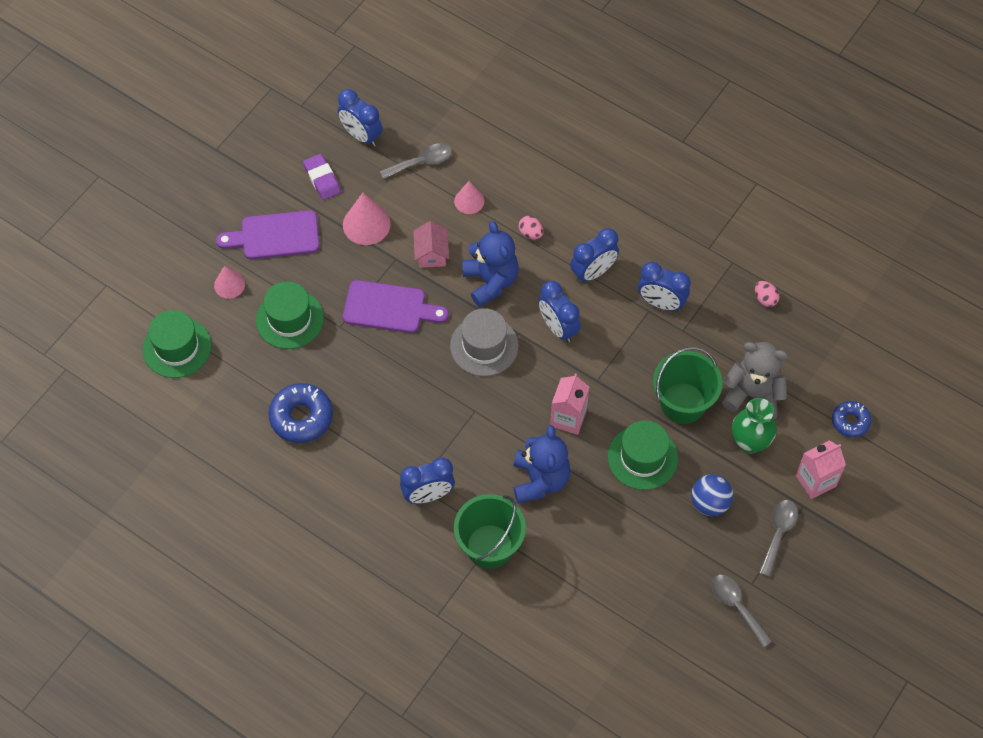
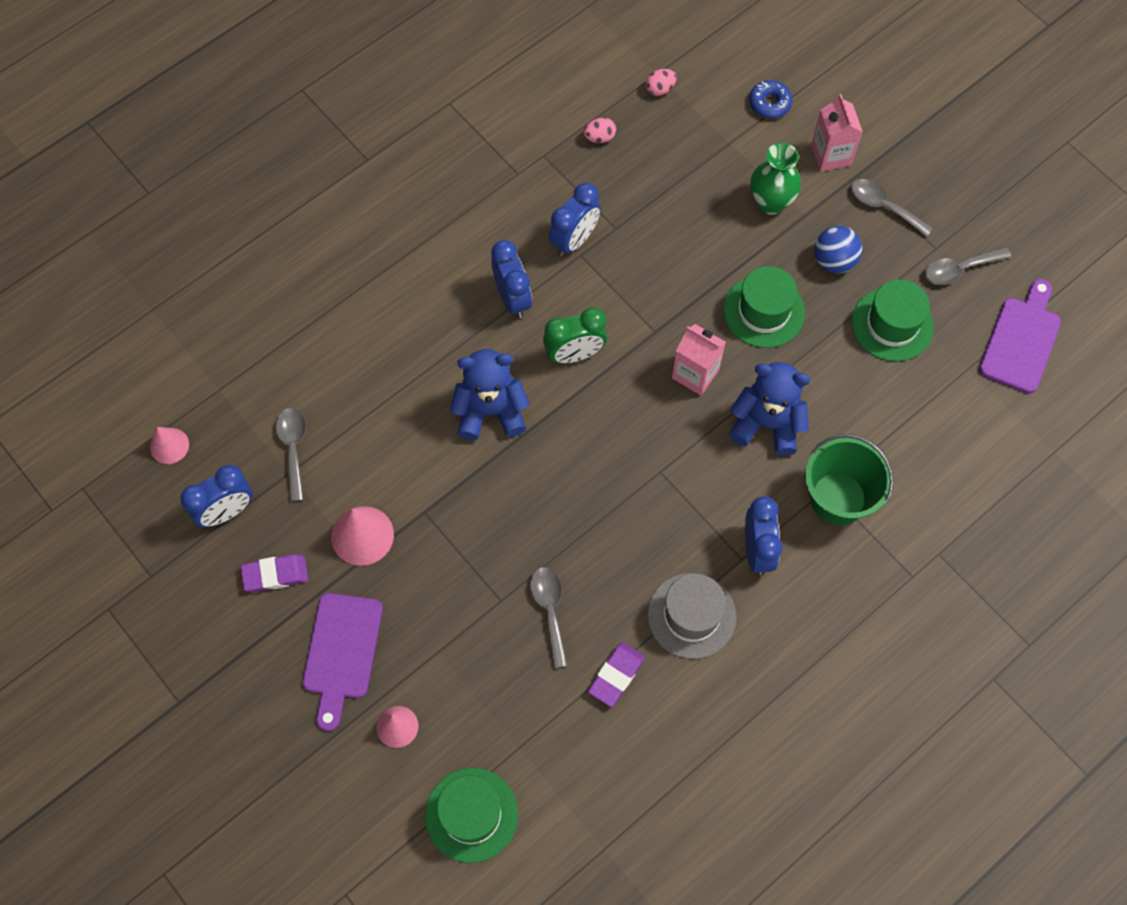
camera: 75 degrees left, 5 degrees up
(289, 319) = (472, 660): green hat -> green hat (892, 324)
(301, 417) = (616, 675): blue donut -> purple eraser
(340, 361) = (550, 611): none -> grey spoon
(389, 307) = (491, 536): purple cutting board -> purple cutting board (1021, 340)
(431, 253) = (430, 469): pink house -> none
(469, 201) = (369, 407): pink cone -> pink cone (169, 446)
(484, 346) = (576, 440): grey hat -> grey hat (691, 615)
(530, 233) = (438, 351): pink egg -> pink egg (660, 89)
(558, 327) = (575, 354): blue clock -> green clock
(683, 403) = (707, 253): green bucket -> none
(753, 394) = (714, 183): grey teddy bear -> none

